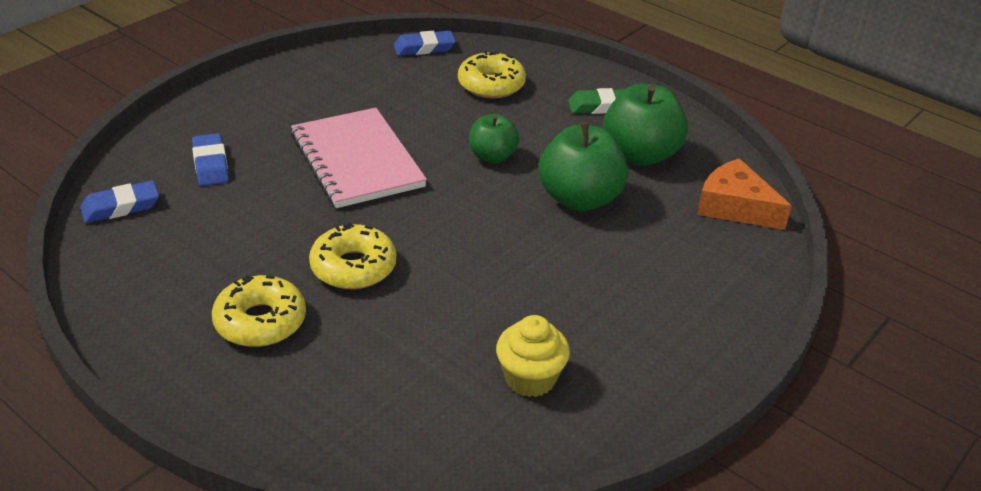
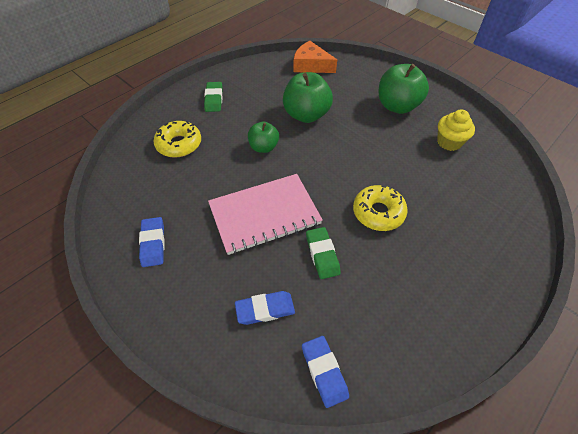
camera: 85 degrees left, 15 degrees up
(260, 321) = (436, 257): yellow donut -> none
(282, 209) = (322, 254): none -> green eraser
(424, 48) = (117, 178): blue eraser -> blue eraser (153, 243)
(640, 154) = (265, 89): green apple -> green apple (397, 106)
(735, 206) = (311, 65): orange cheese -> orange cheese turned 75 degrees clockwise

